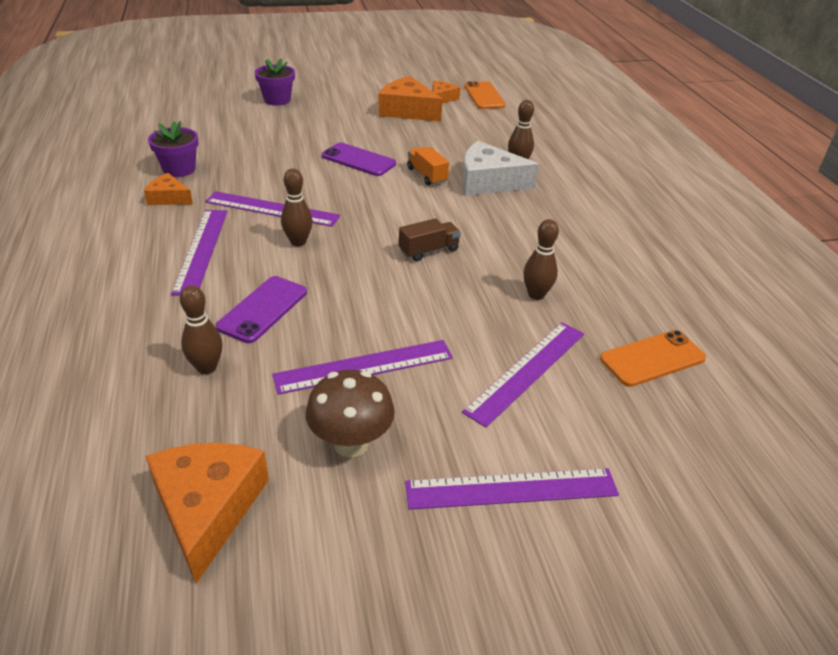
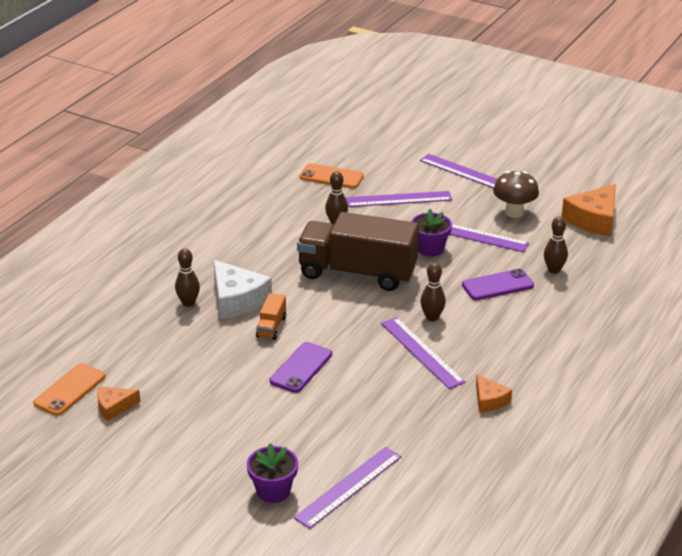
camera: 135 degrees left, 5 degrees down
(179, 169) = (457, 430): purple flower pot -> purple flower pot (430, 248)
(201, 250) = (501, 341): purple ruler -> purple ruler (348, 487)
(358, 160) = (301, 368): purple phone -> purple phone turned 45 degrees clockwise
(407, 111) = (173, 407): orange cheese -> none
(429, 251) = (357, 273): brown truck -> brown truck, size x2.49

